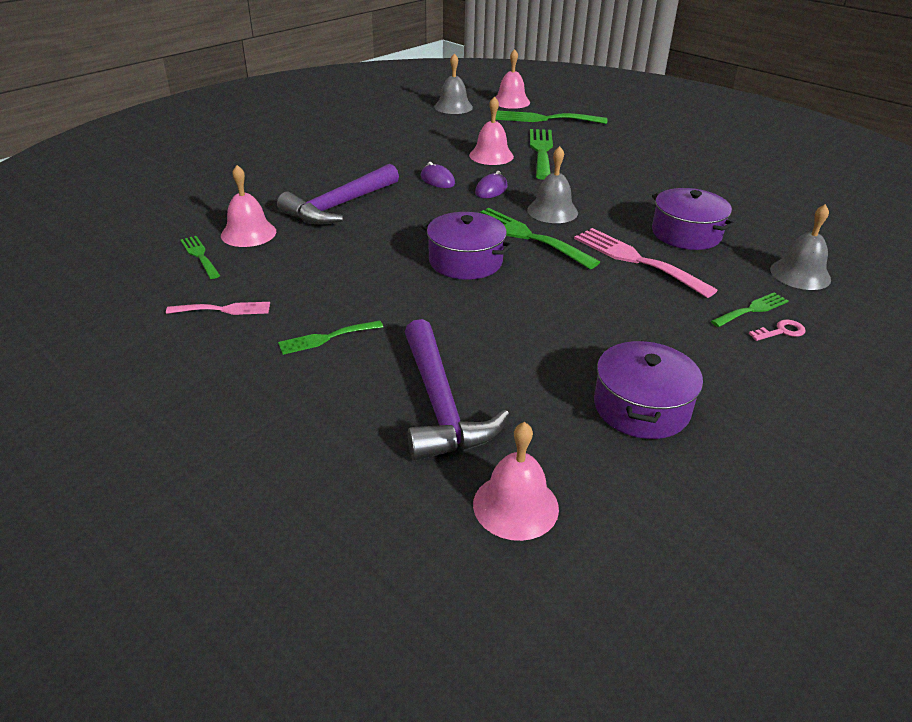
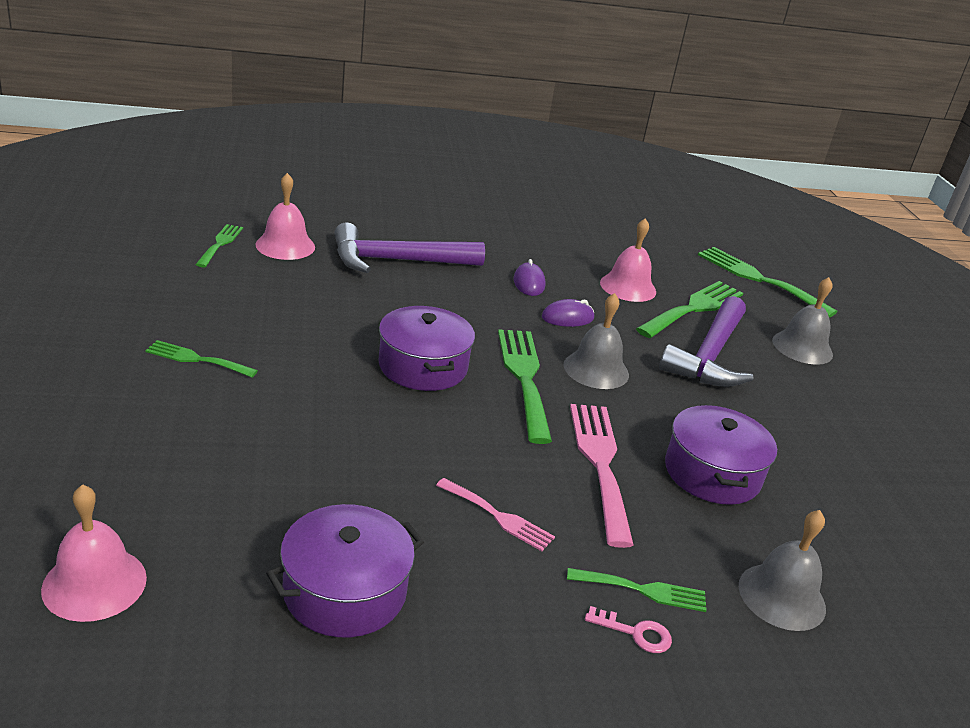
camera: 35 degrees right, 5 degrees down
(224, 309) = (166, 294): pink fork -> pink fork (498, 517)
(440, 405) = (184, 466): purple hammer -> purple hammer (709, 355)
(453, 107) = (673, 224): grey bell -> grey bell (802, 347)
(511, 101) = (750, 246): pink bell -> none

